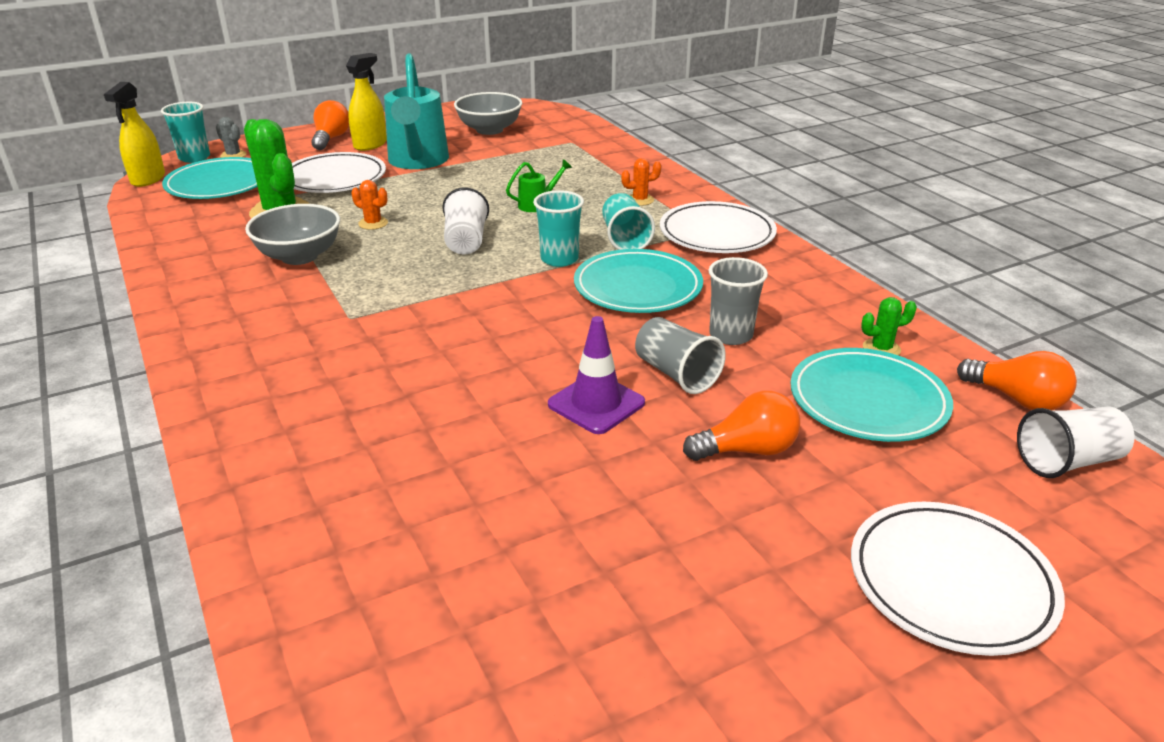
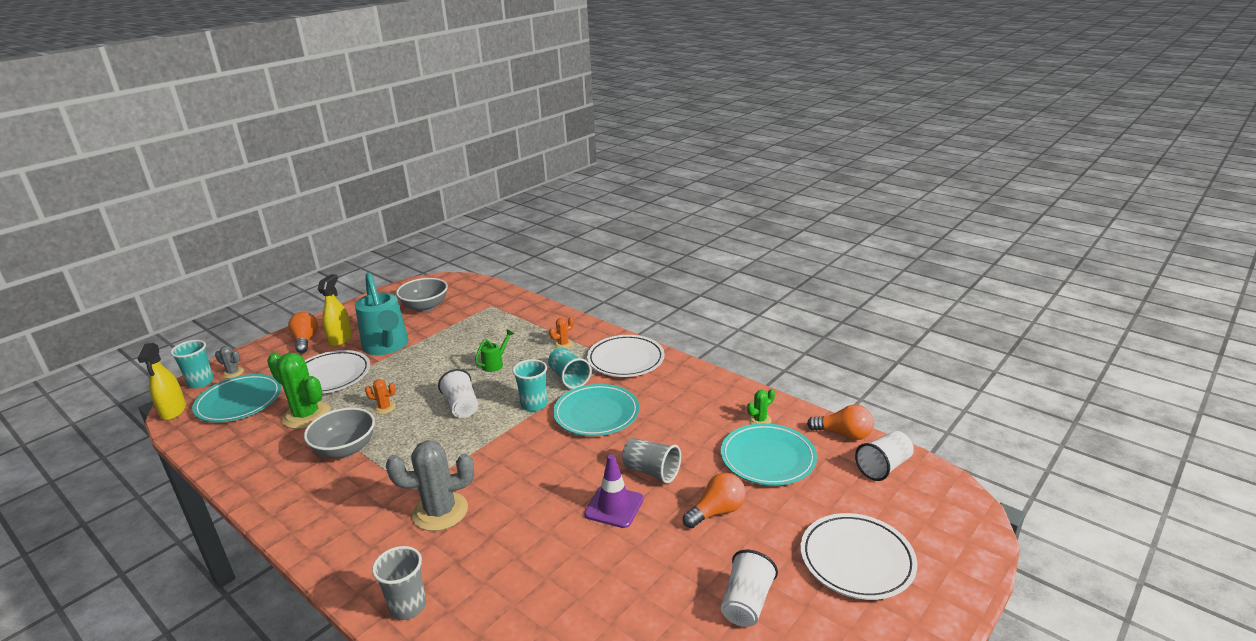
camera: 20 degrees left, 5 degrees down
(364, 350) = (440, 512): none -> grey cactus
(726, 587) = (746, 603): none -> white cup
(731, 335) = (670, 434): grey cup -> grey cup (408, 607)

